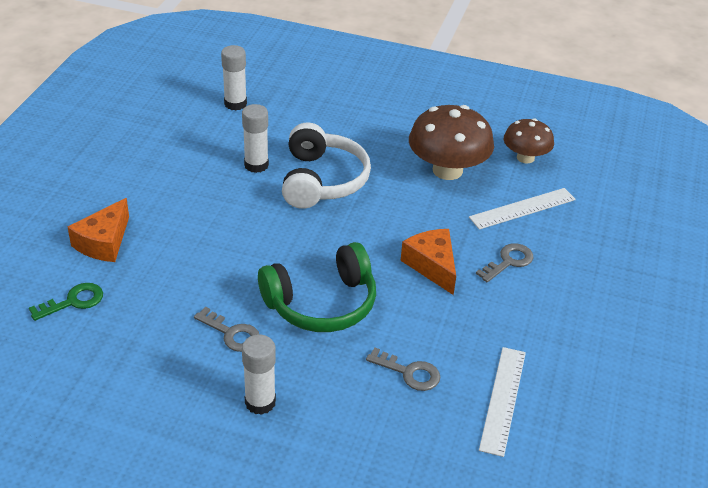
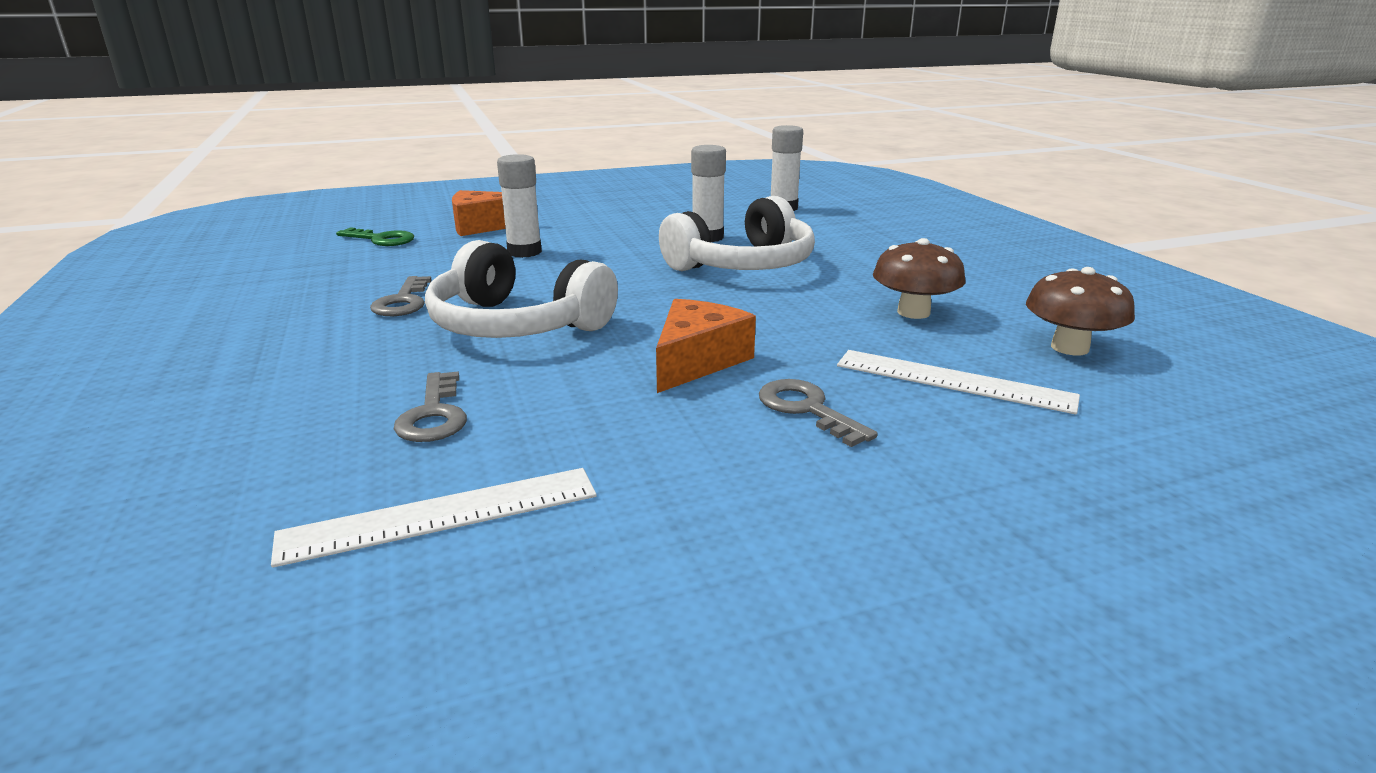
camera: 55 degrees right, 15 degrees down
(260, 402) = (285, 347): white glue stick -> white glue stick (524, 252)
(322, 303) = (516, 325): green headphones -> white headphones
(447, 170) = (913, 312): brown mushroom -> brown mushroom, size x0.61
(508, 262) = (807, 409): grey key -> grey key turned 135 degrees counterclockwise

